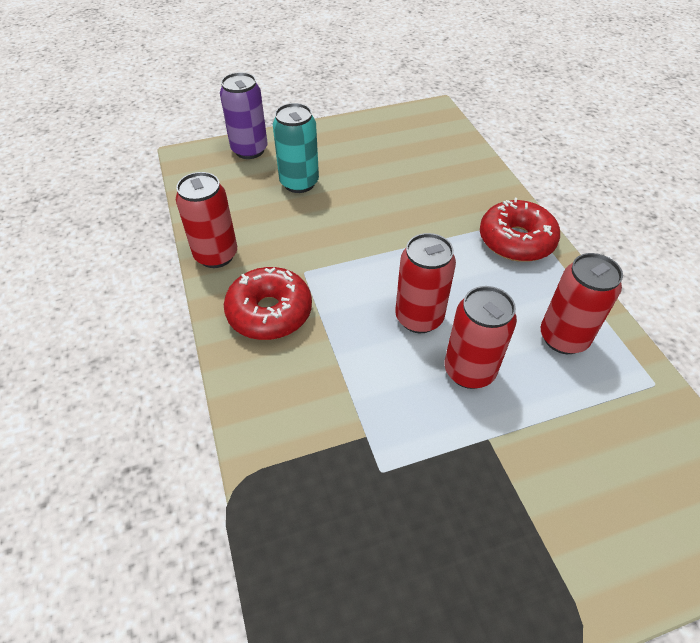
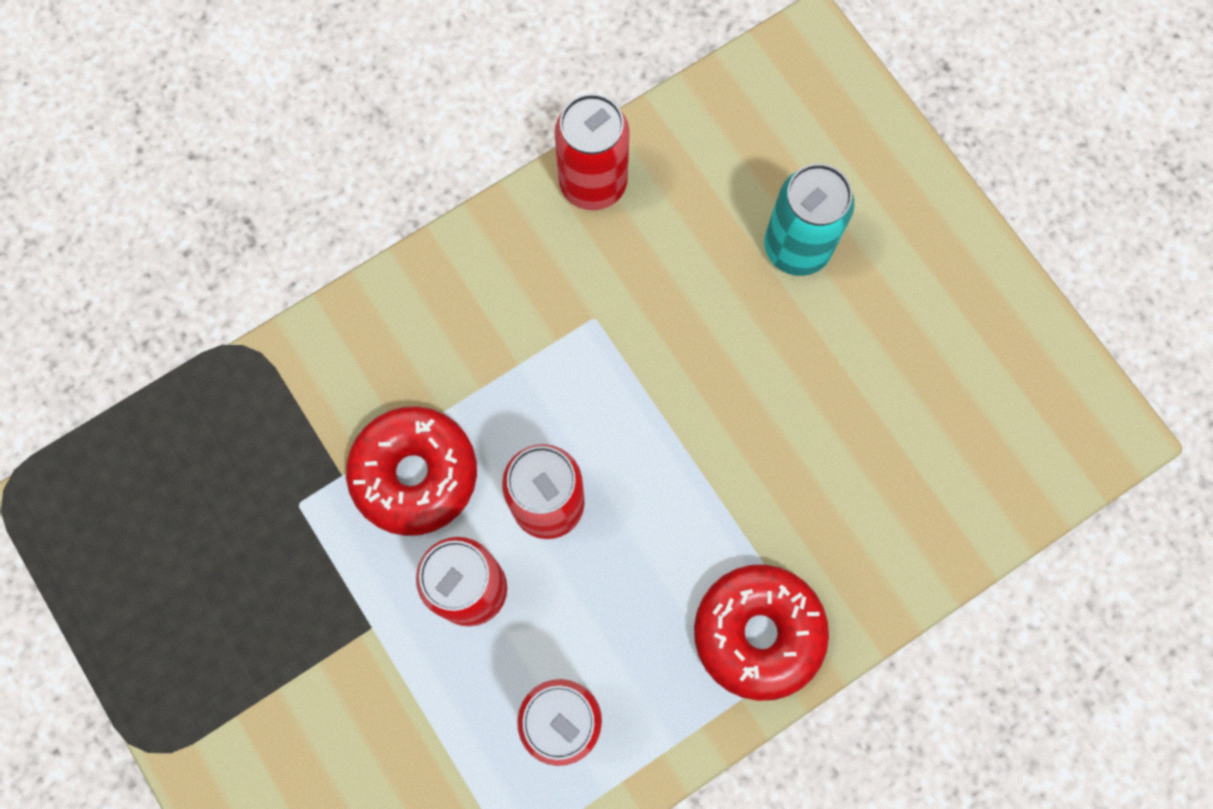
camera: 75 degrees right, 25 degrees up
(249, 150) = (860, 136): purple can -> none
(269, 312) = (505, 296): red donut -> red donut (415, 474)

